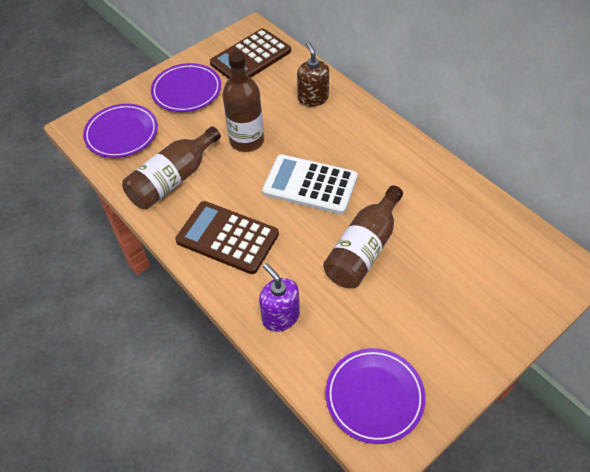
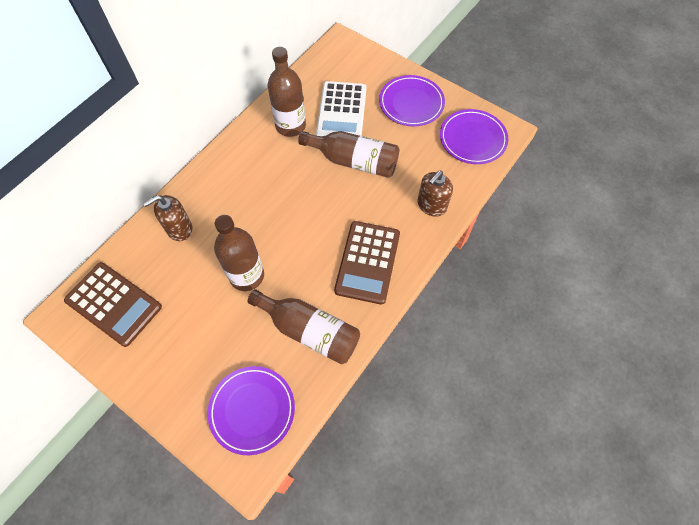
camera: 105 degrees left, 10 degrees up
(186, 90) = (175, 359): purple plate -> purple plate (411, 103)
(280, 316) = (431, 205): purple soap dispenser -> brown soap dispenser
(310, 185) = (294, 210): white calculator -> white calculator (341, 112)
(428, 196) = (290, 126): none -> brown bottle

